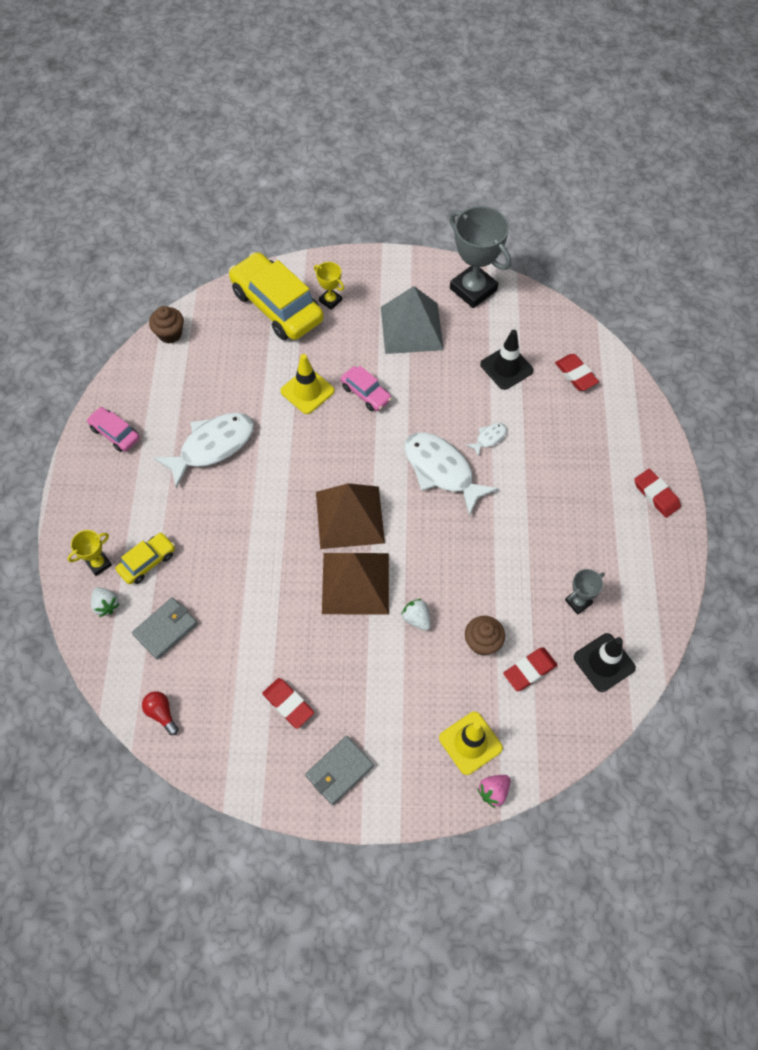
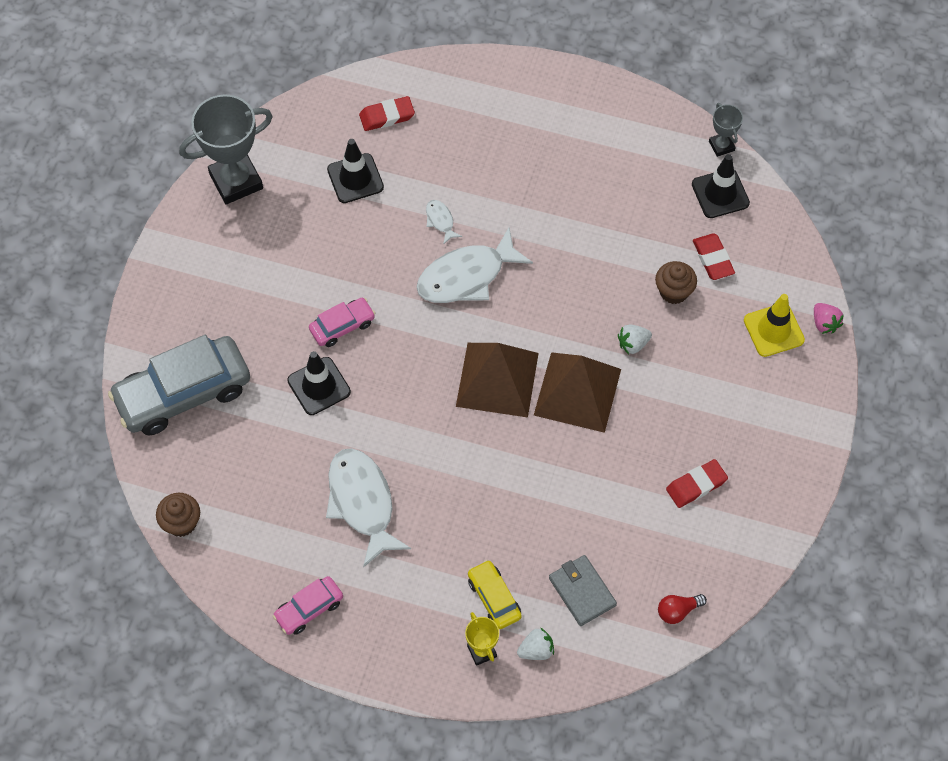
camera: 75 degrees left, 0 degrees up
(277, 306) = (183, 393): yellow car -> grey car
(307, 391) = (319, 386): yellow traffic cone -> black traffic cone
(330, 300) = (196, 333): yellow trophy -> none
(339, 771) = (776, 453): grey wallet -> none
(411, 328) = (268, 257): grey pyramid -> none
(578, 602) = (652, 196): grey trophy -> grey trophy (721, 146)
(656, 495) = (554, 91): red eraser -> none

